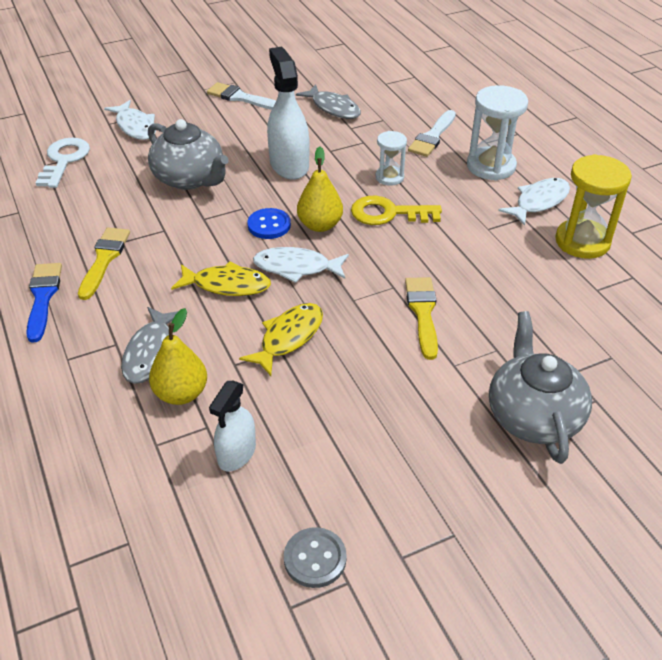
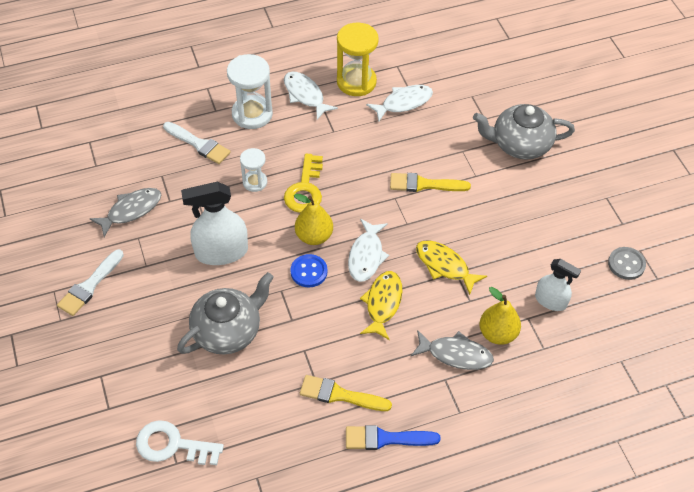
camera: 85 degrees left, 10 degrees up
(135, 126) = (122, 382): white fish -> white fish (403, 103)

